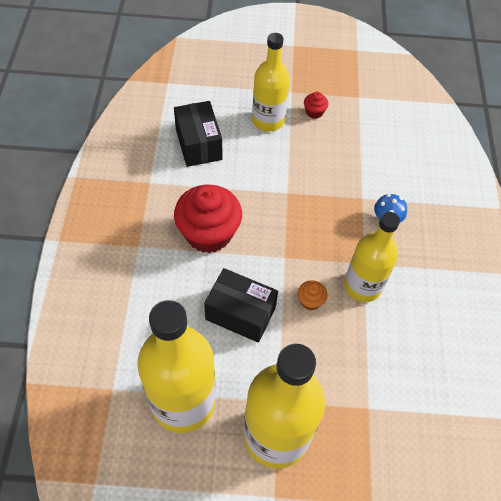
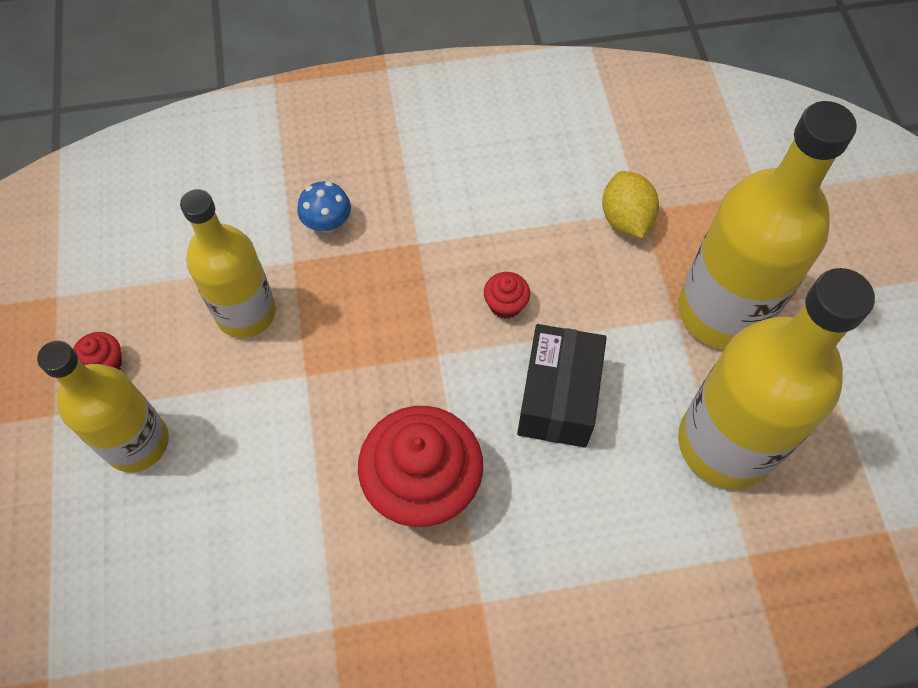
camera: 100 degrees left, 5 degrees up
(198, 144) = (219, 560): black box -> none
(310, 301) = (505, 304): orange cupcake -> red cupcake
(363, 286) = (459, 240): yellow bottle -> yellow bottle (246, 312)
(363, 394) = (625, 219): none -> yellow lemon

